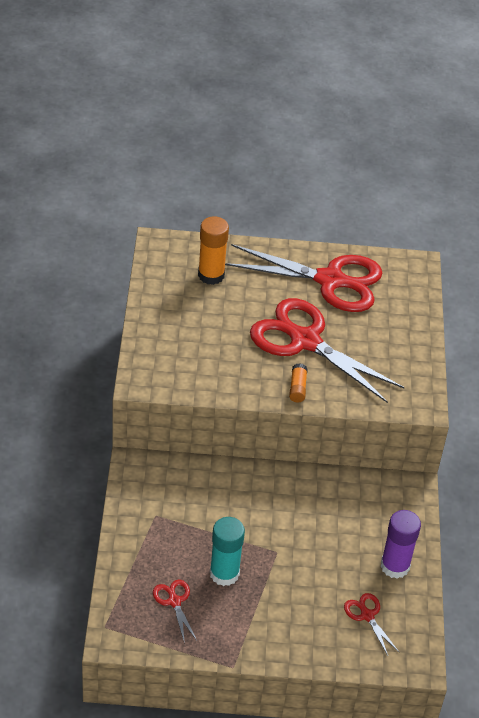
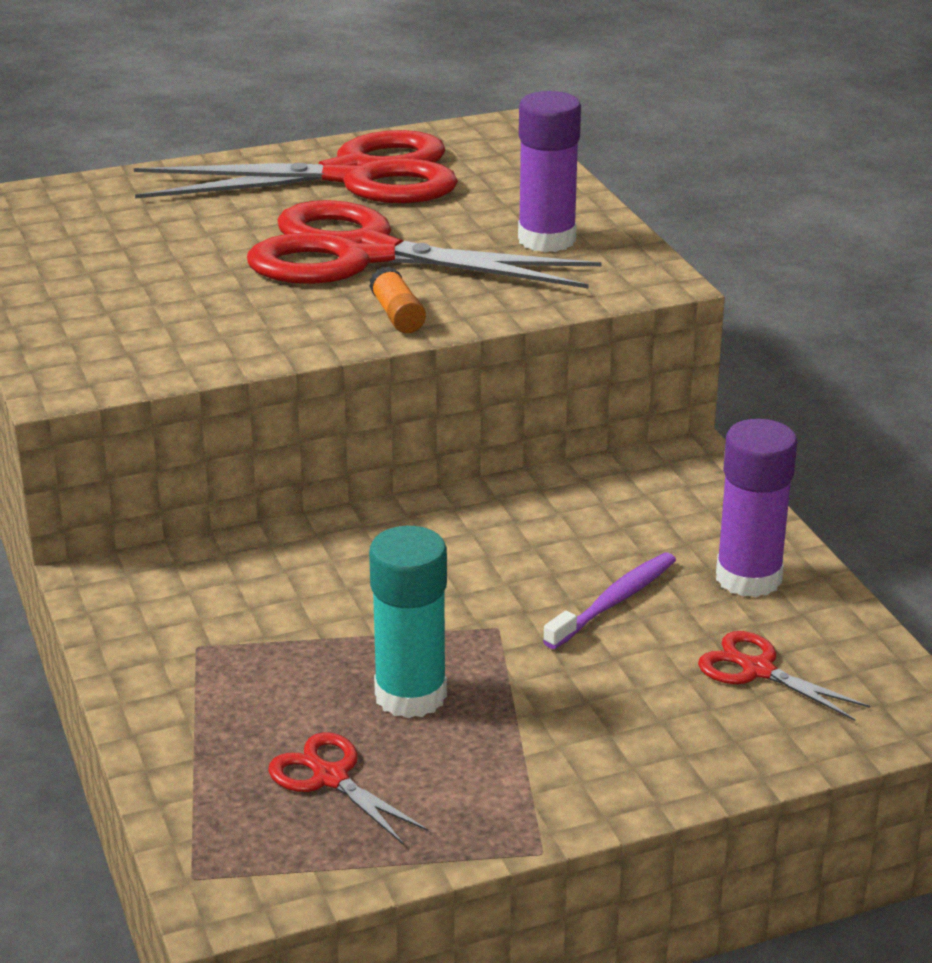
camera: 20 degrees left, 15 degrees down
(211, 275) = (118, 217): orange glue stick -> none
(331, 557) = (614, 602): none -> purple toothbrush
(392, 359) = (546, 239): none -> purple glue stick

